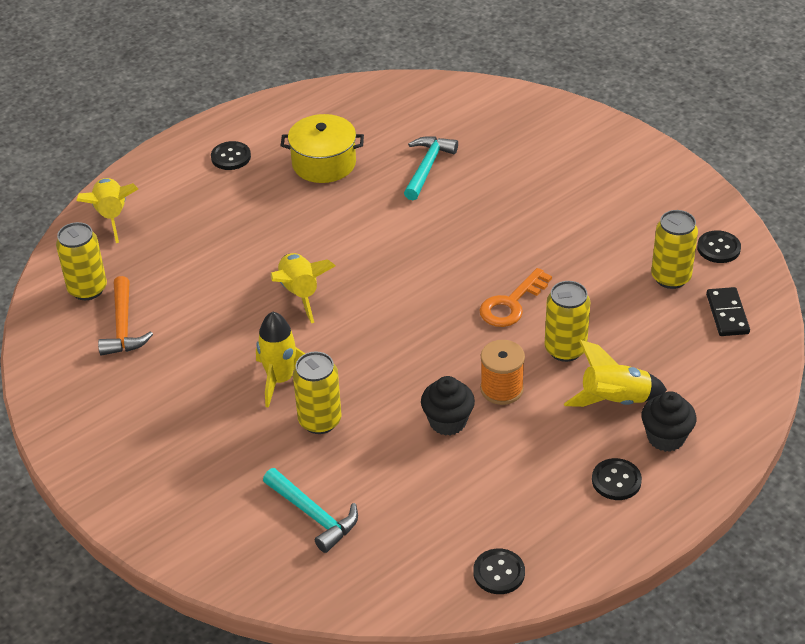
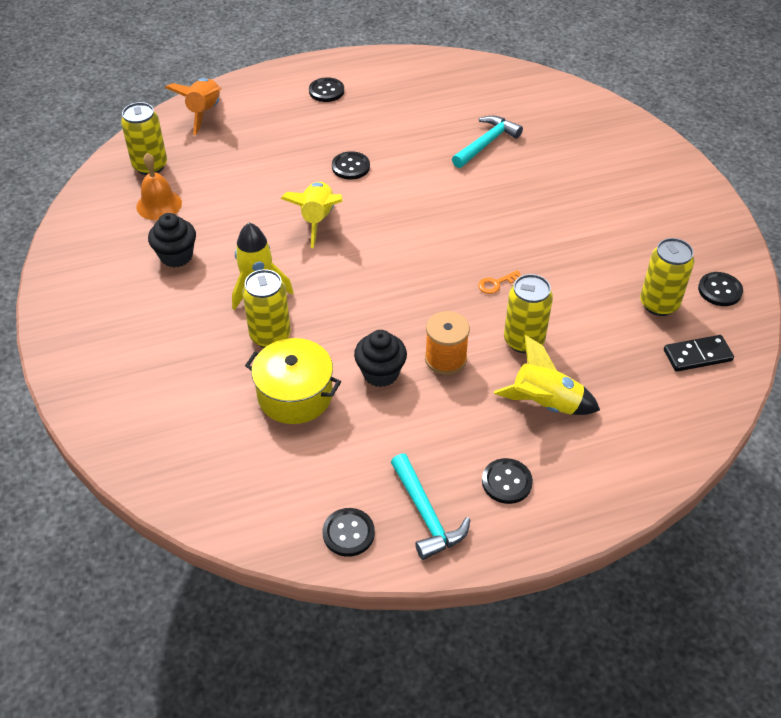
camera: 20 degrees right, 5 degrees up
(111, 216) = (204, 113): yellow rocket -> orange rocket
(123, 326) = (159, 204): orange hammer -> orange bell
(303, 230) = (350, 167): none -> black button
(313, 515) = (216, 419): turquoise hammer -> turquoise hammer (426, 515)
(324, 163) = (400, 116): yellow pot -> yellow pot (295, 395)
(511, 304) = (496, 284): orange key -> orange key, size x0.53
(666, 437) = (576, 456): black cupcake -> black cupcake (176, 256)
(727, 314) = (697, 355): black domino -> black domino turned 60 degrees clockwise

